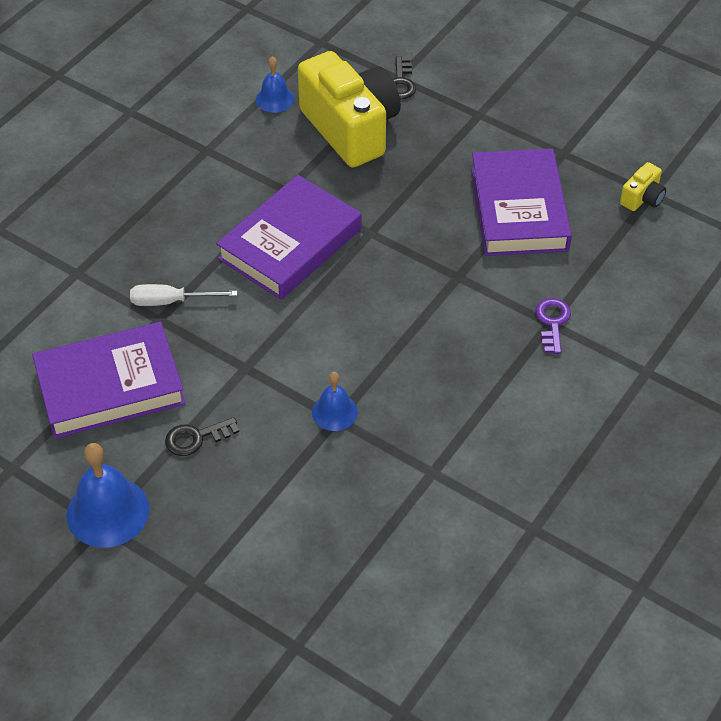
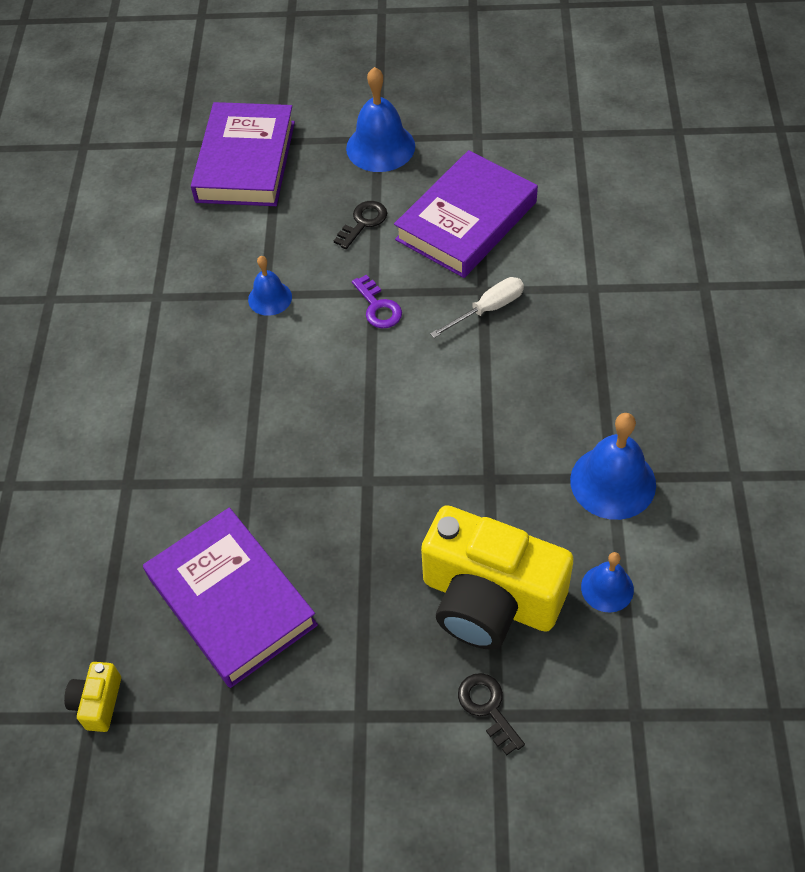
camera: 150 degrees right, 5 degrees up
(209, 147) = (613, 482): none -> blue bell
(290, 244) = (434, 422): purple book -> purple book (246, 161)
(552, 322) = (124, 485): purple key -> purple key (378, 307)

